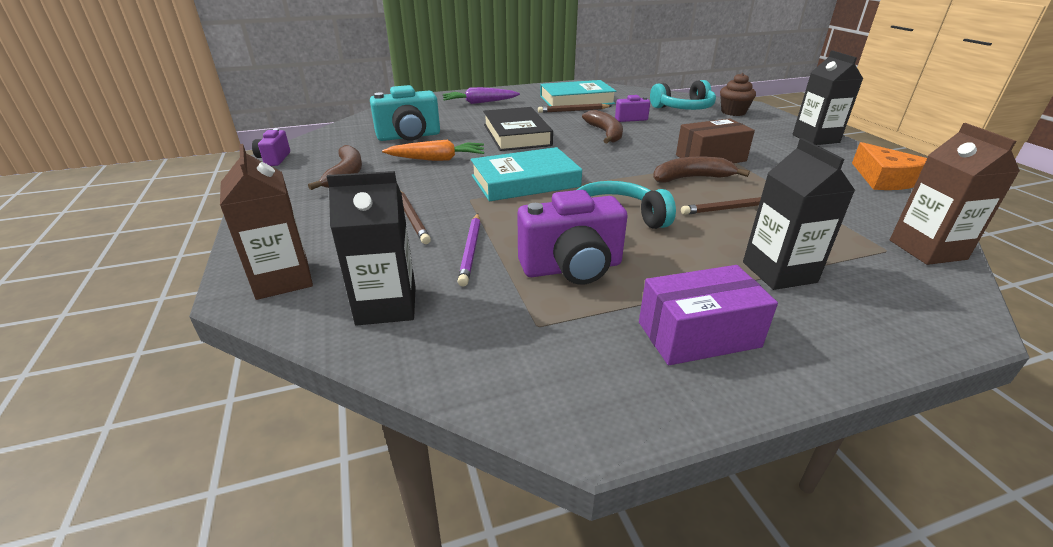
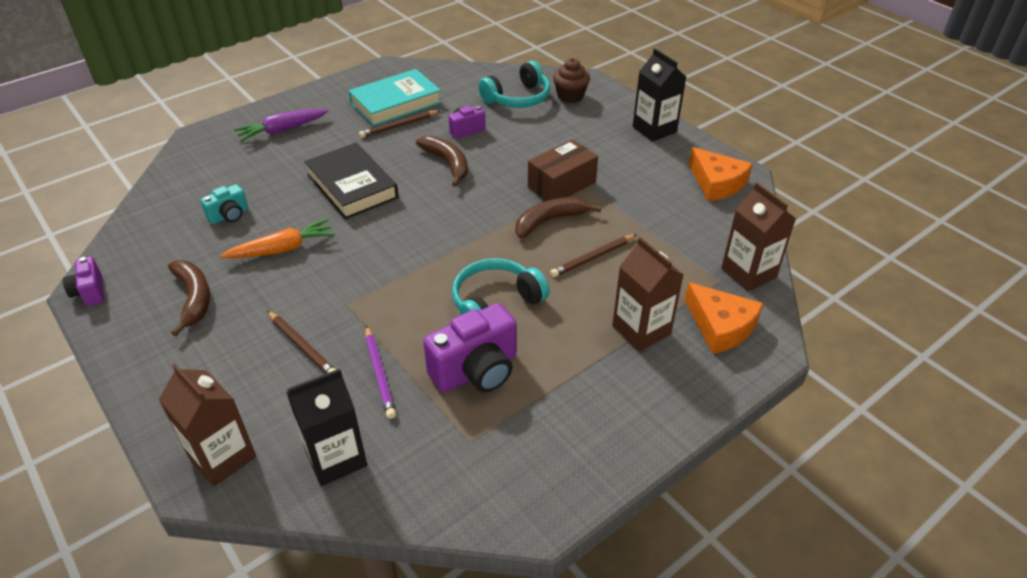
camera: 20 degrees left, 10 degrees up
(409, 136) = (229, 215): turquoise camera -> turquoise camera, size x0.55
(525, 181) = (391, 263): turquoise book -> none
(698, 334) = (592, 414): purple box -> none
(779, 272) = (641, 330): black carton -> brown carton
(888, 288) = (720, 326): none -> orange cheese

